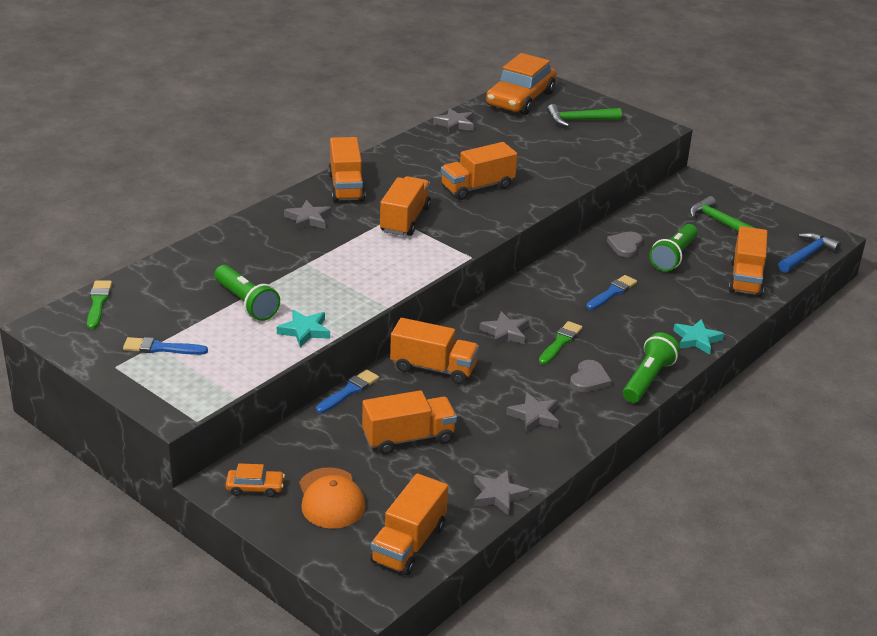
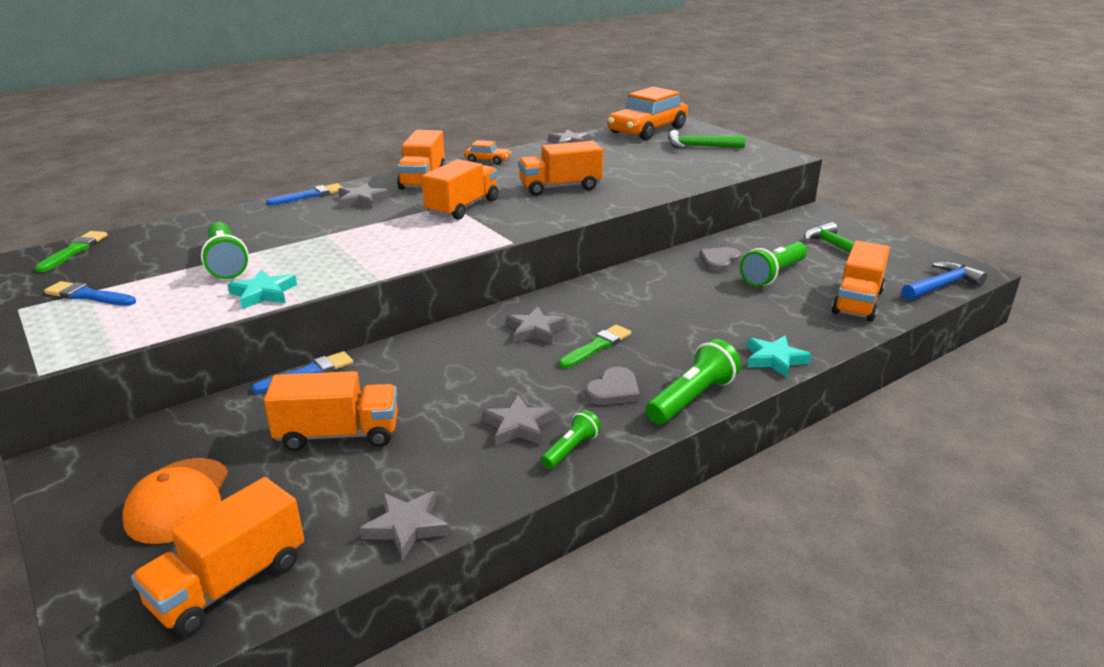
camera: 15 degrees right, 5 degrees down
(255, 487) = (98, 473): orange car -> orange car (487, 160)
(433, 368) = (426, 359): orange truck -> none
(579, 429) = (570, 449): none -> green flashlight
(612, 292) = (685, 302): blue brush -> blue brush (309, 195)

